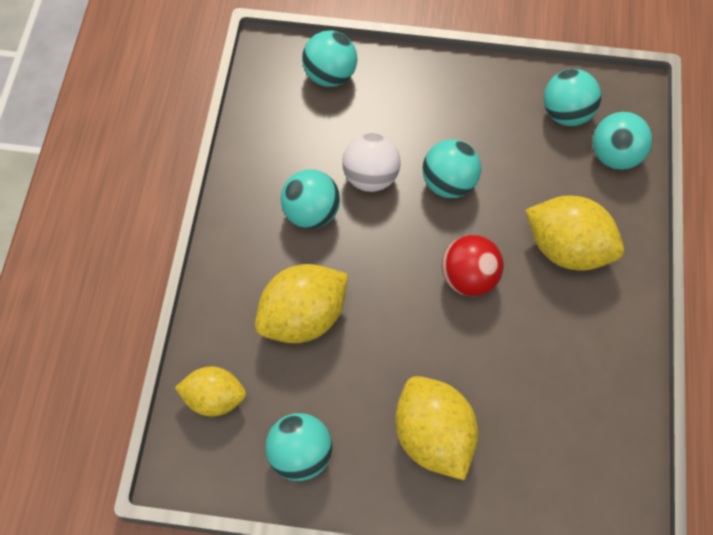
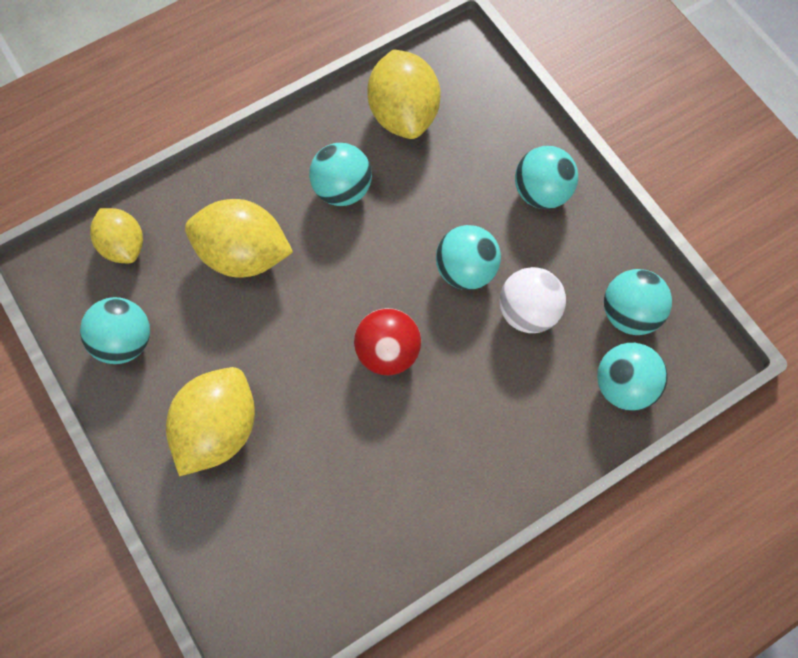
camera: 50 degrees right, 5 degrees up
(330, 75) = (485, 105): turquoise ball -> turquoise ball (541, 192)
(370, 177) = (416, 207): white ball -> white ball (528, 312)
(567, 249) = (488, 412): yellow lemon -> yellow lemon (403, 114)

